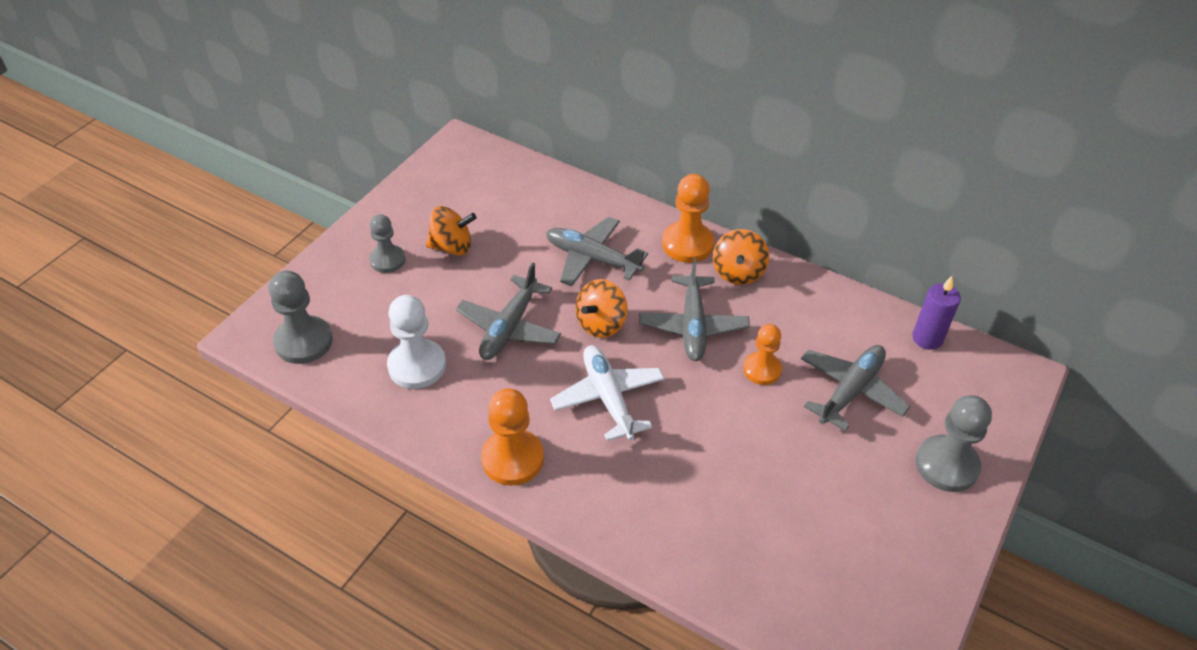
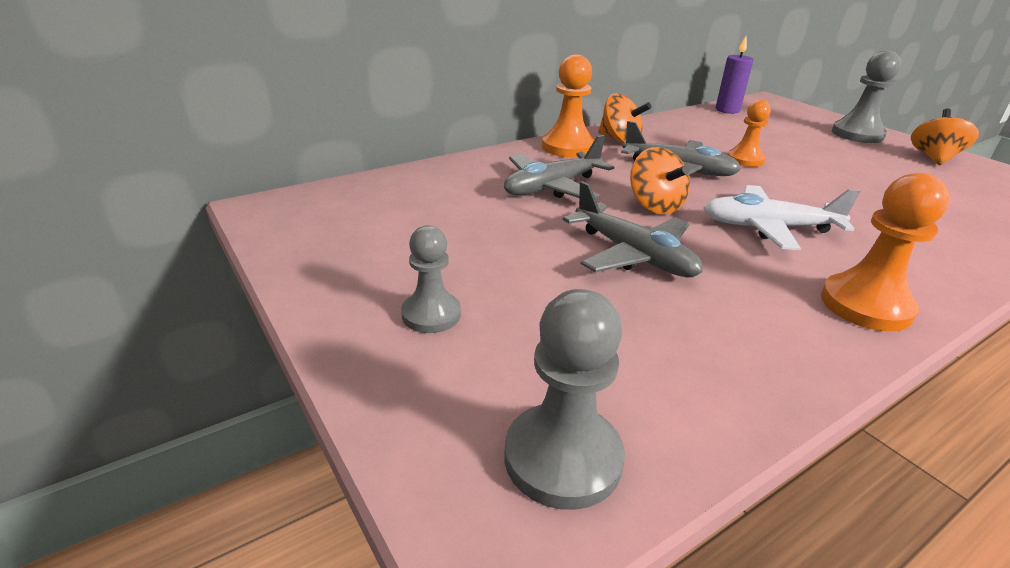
camera: 65 degrees left, 15 degrees down
(417, 366) = (676, 340): white pawn -> none
(452, 247) = (455, 258): orange spinning top -> orange spinning top (933, 158)
(851, 391) = (777, 140): grey plane -> none

